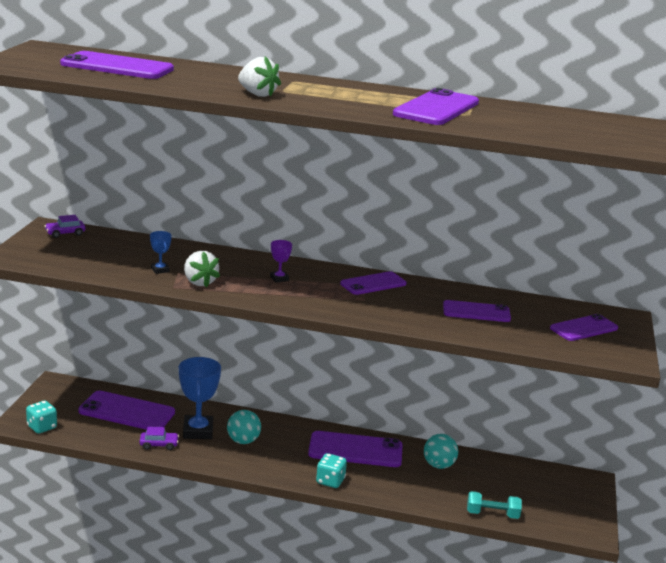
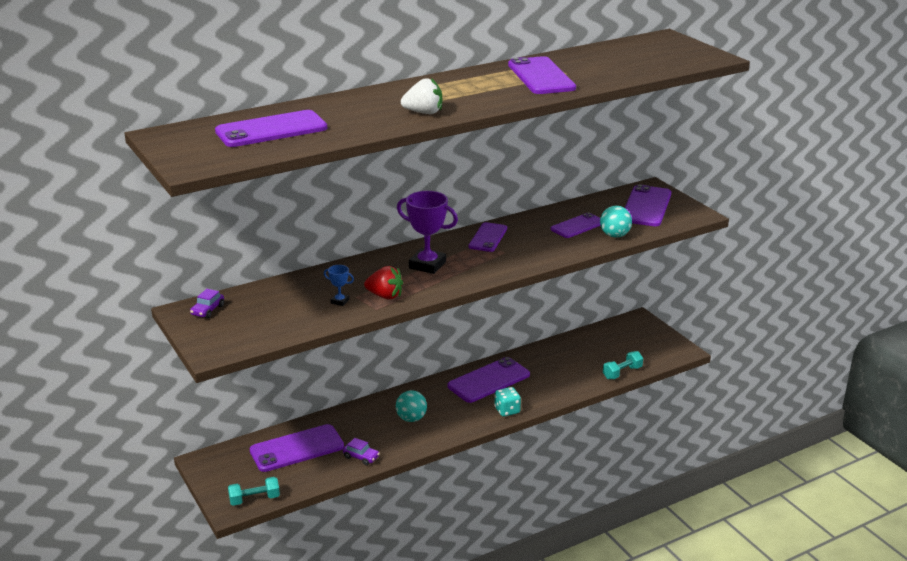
camera: 40 degrees left, 5 degrees up
(42, 427) = (254, 499): turquoise dice -> turquoise dumbbell
(159, 445) = (361, 457): purple car -> purple car turned 75 degrees clockwise
(198, 431) = (370, 431): blue trophy -> none
(199, 282) = (385, 296): white strawberry -> red strawberry
(279, 279) = (427, 265): purple trophy -> purple trophy, size x2.10
(438, 465) = (550, 360): turquoise ball -> turquoise ball (614, 235)
(583, 328) = (646, 206): purple phone -> purple phone, size x1.55

